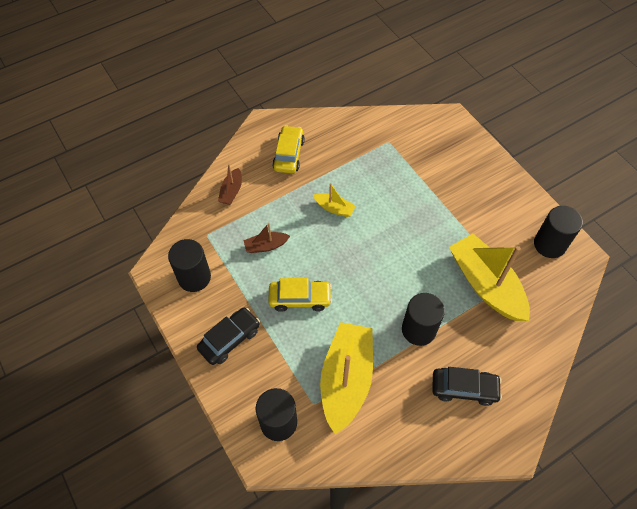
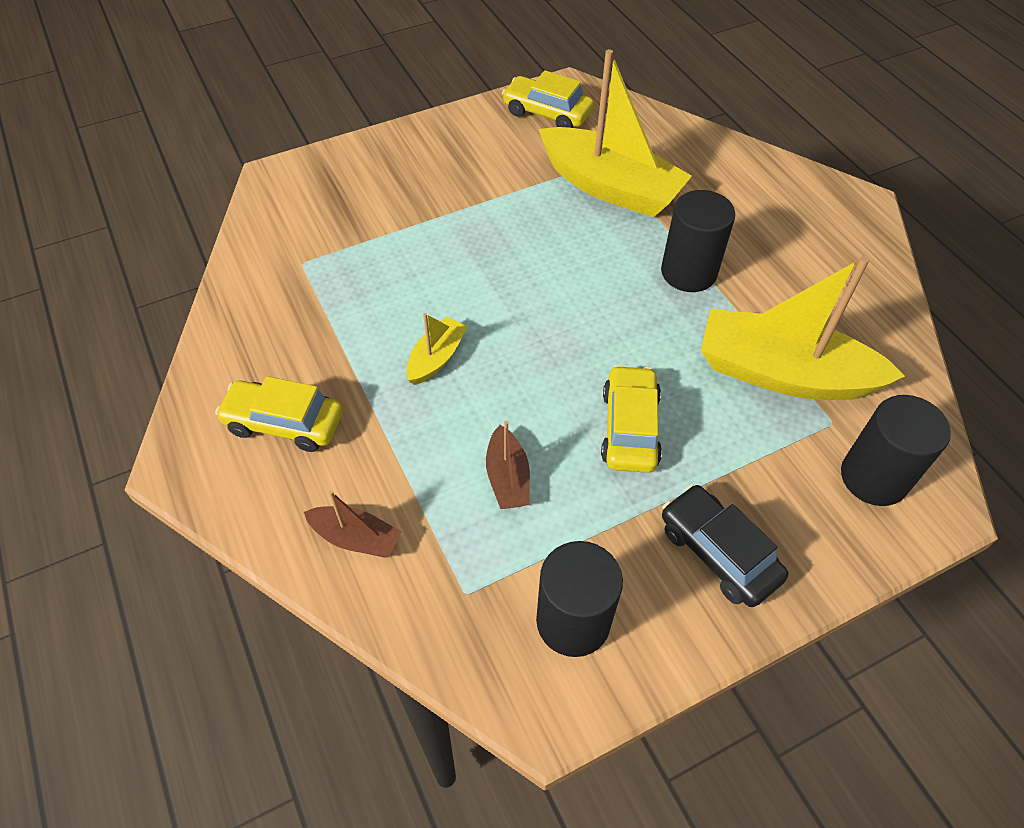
camera: 85 degrees left, 5 degrees down
(464, 388) = (781, 235): black car -> none
(485, 284) = (610, 187): yellow boat -> yellow boat turned 120 degrees counterclockwise
(549, 244) = (547, 113): black cylinder -> yellow car

